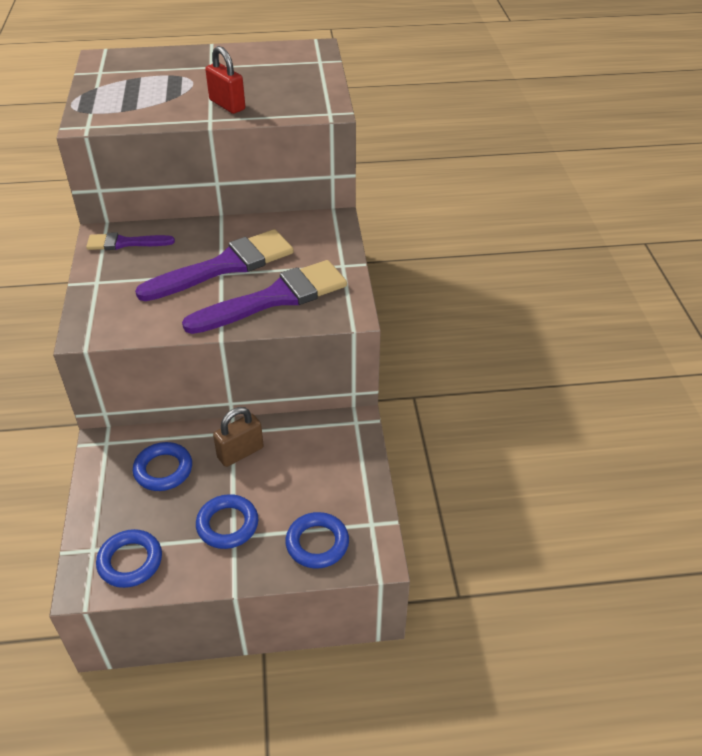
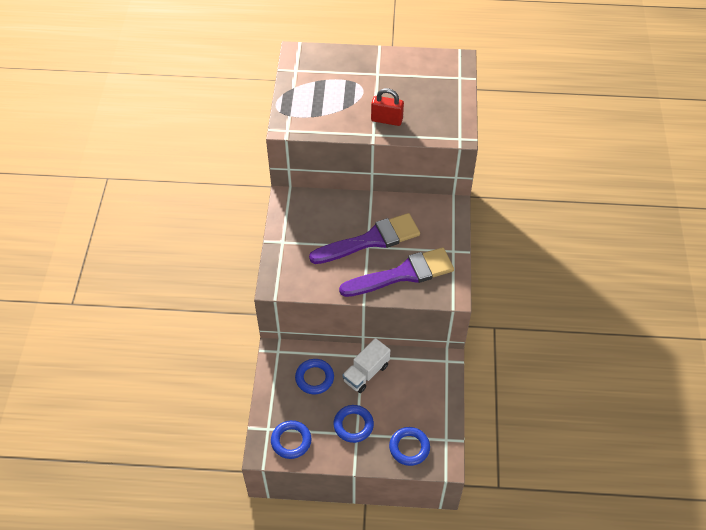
camera: 10 degrees right, 10 degrees up
(125, 243) = (302, 209): purple brush -> none
(227, 105) = (386, 120): red padlock -> red padlock turned 45 degrees counterclockwise
(240, 452) = (366, 373): brown padlock -> white truck

